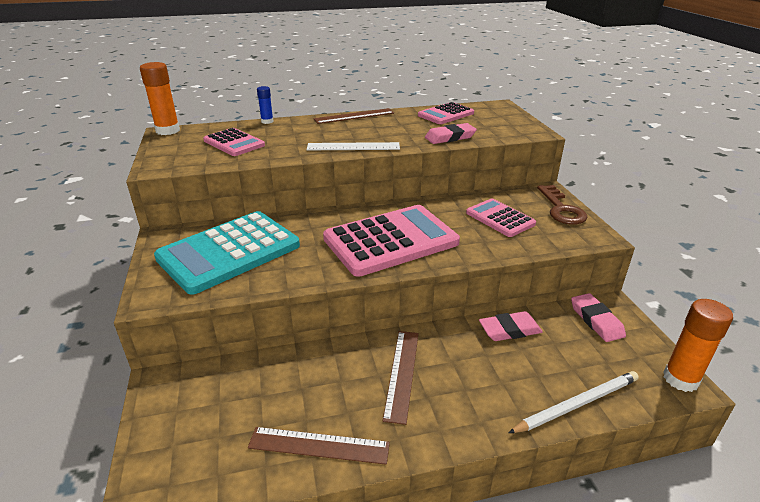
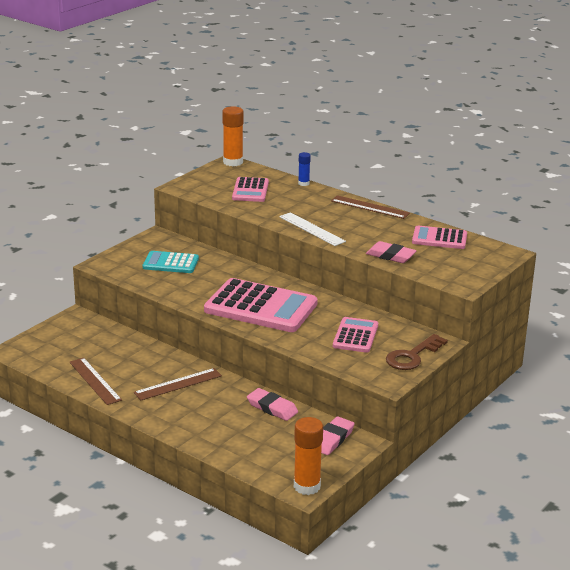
camera: 50 degrees right, 5 degrees down
(229, 252) = (170, 263): turquoise calculator -> turquoise calculator, size x0.55
(577, 404) = (229, 452): white pencil -> none

